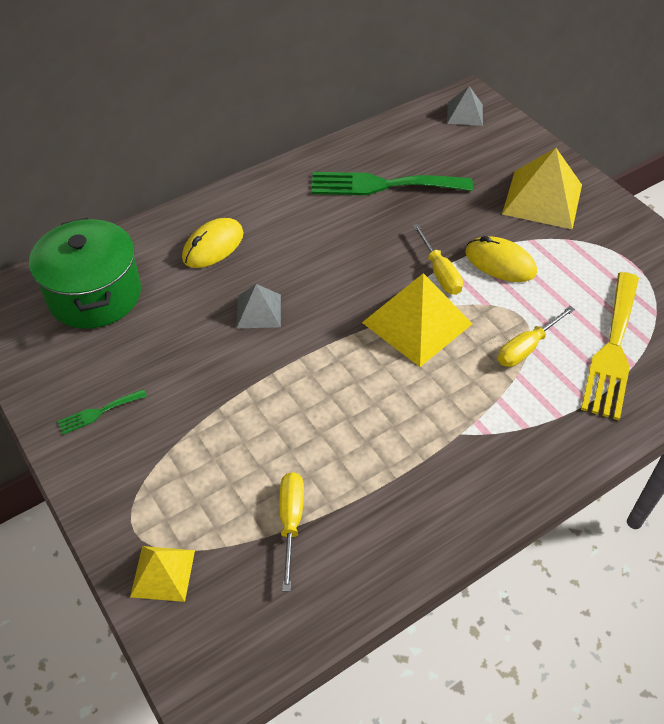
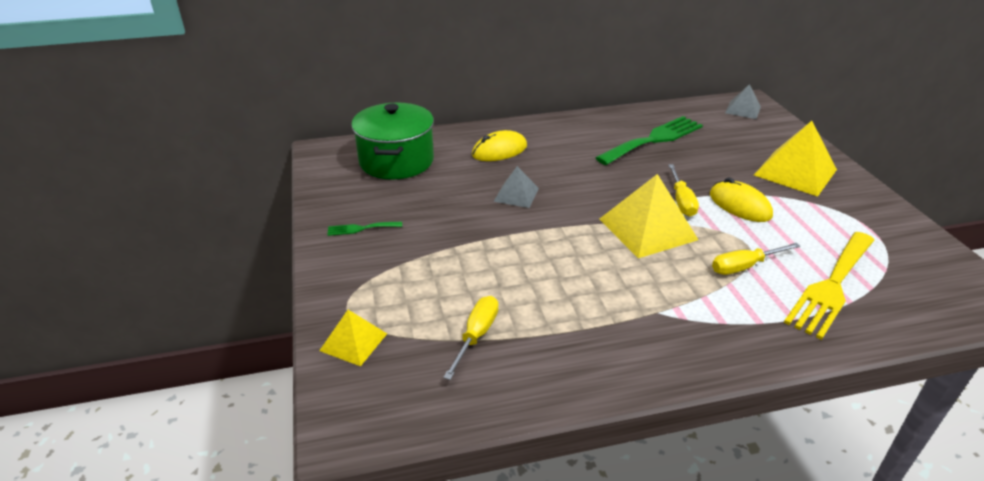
camera: 20 degrees right, 15 degrees down
(382, 185) = (654, 139): green fork -> green fork turned 120 degrees clockwise

